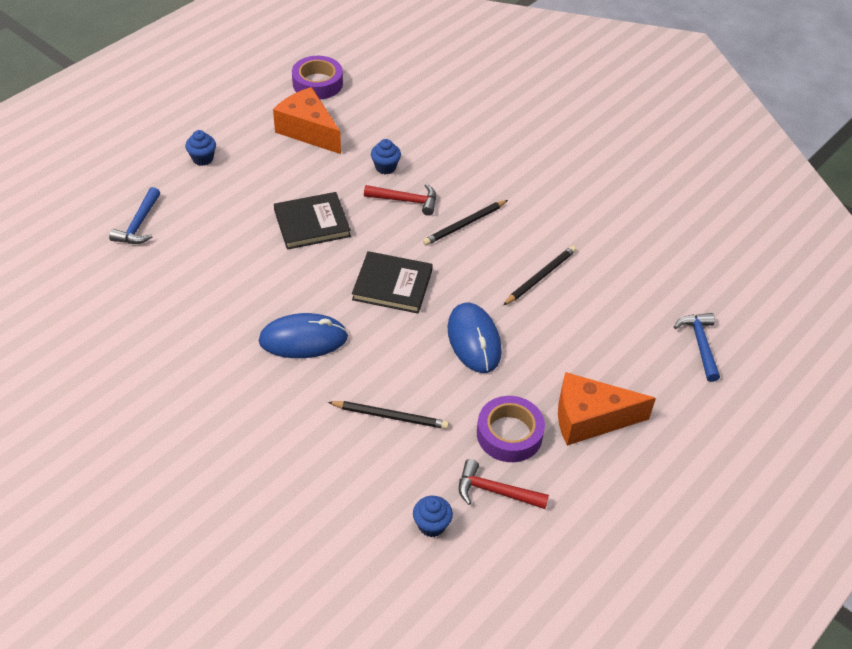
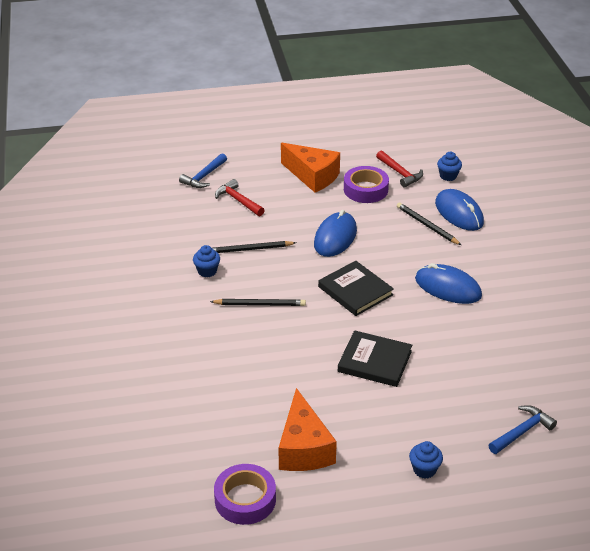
camera: 140 degrees left, 10 degrees down
(368, 461) = (459, 213): none -> blue mouse
(385, 167) = (271, 378): blue cupcake -> blue cupcake (207, 271)
(406, 201) = (284, 343): red hammer -> red hammer (238, 200)

